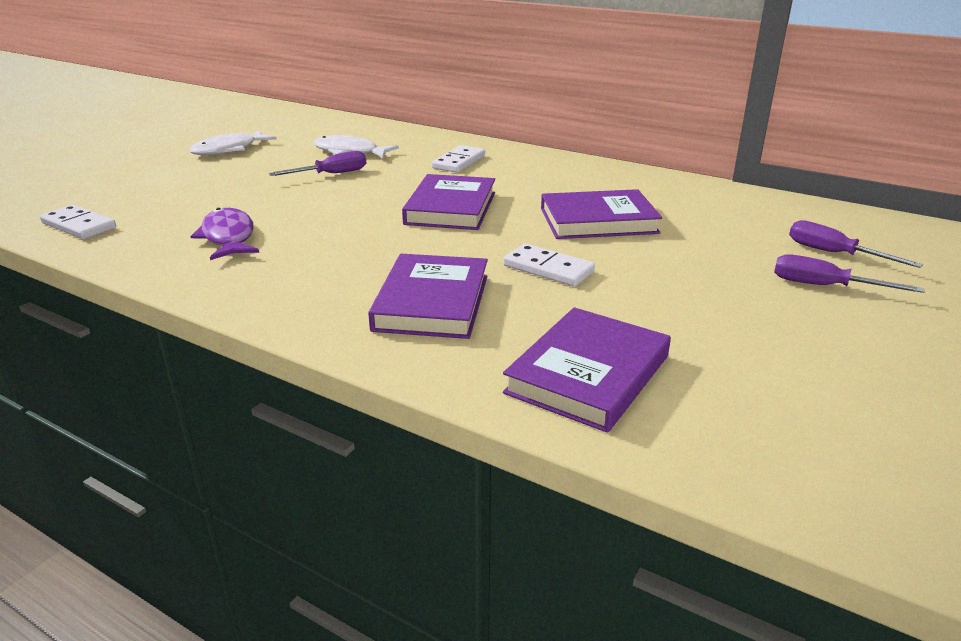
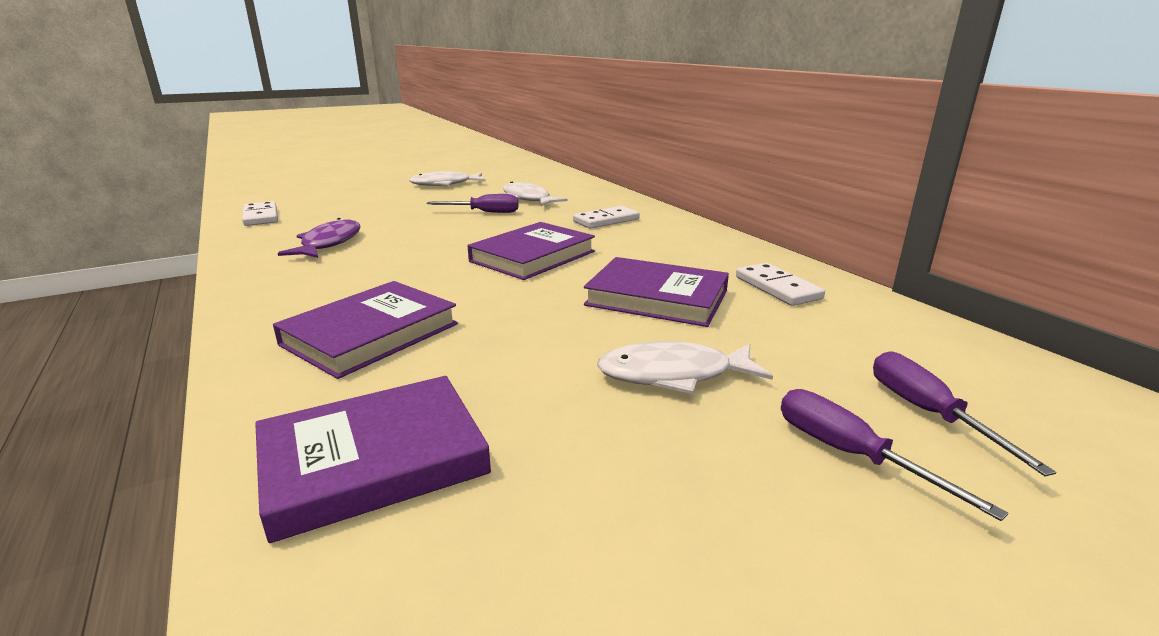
camera: 30 degrees right, 5 degrees down
(548, 269) = (527, 332): white domino -> white domino (777, 288)
(683, 270) = (673, 374): none -> white fish

